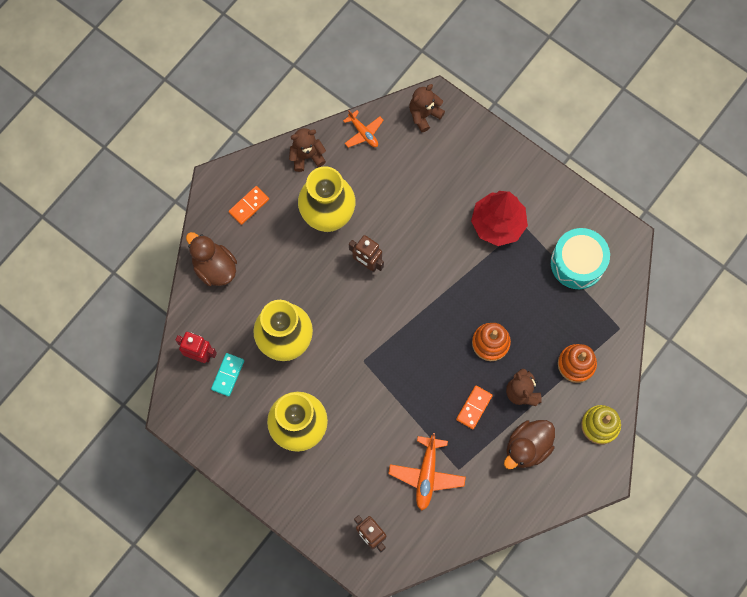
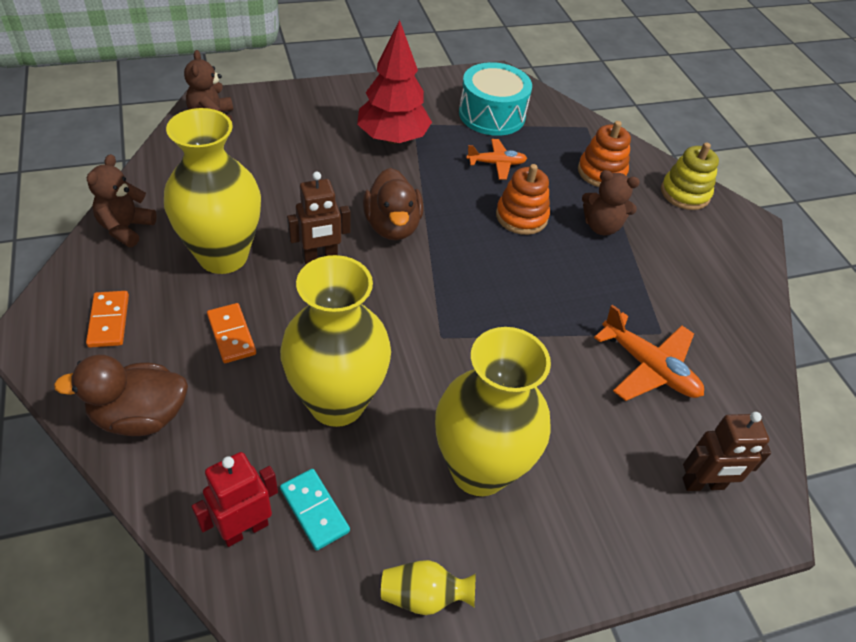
camera: 60 degrees left, 25 degrees down
(224, 445) = (424, 596): none -> yellow vase
(363, 133) = (167, 169): orange plane -> orange plane (496, 164)
(474, 407) = (590, 273): orange domino -> orange domino (231, 335)
(527, 447) = (673, 259): brown duck -> brown duck (392, 226)

